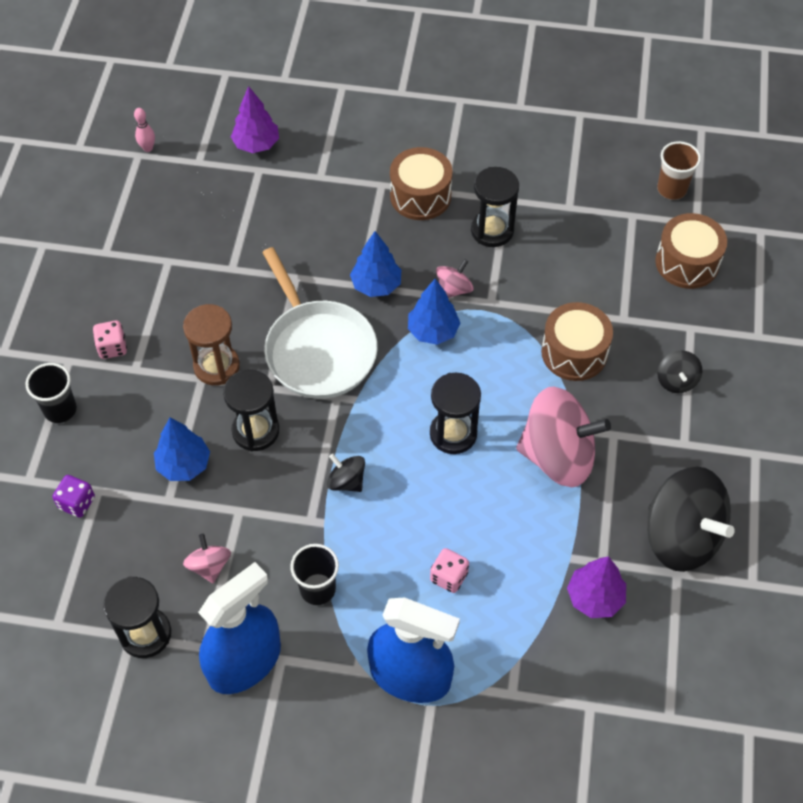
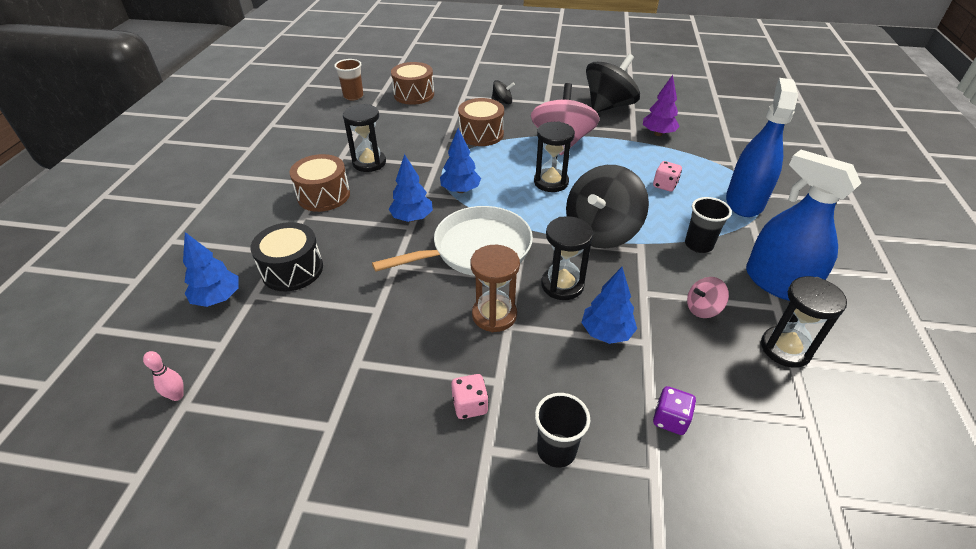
camera: 90 degrees left, 15 degrees down
(256, 144) = (218, 298): purple tree -> blue tree
(293, 192) = (292, 270): none -> black drum
(346, 481) = (601, 232): black spinning top -> black spinning top, size x2.19
(454, 289) = (422, 180): pink spinning top -> none

